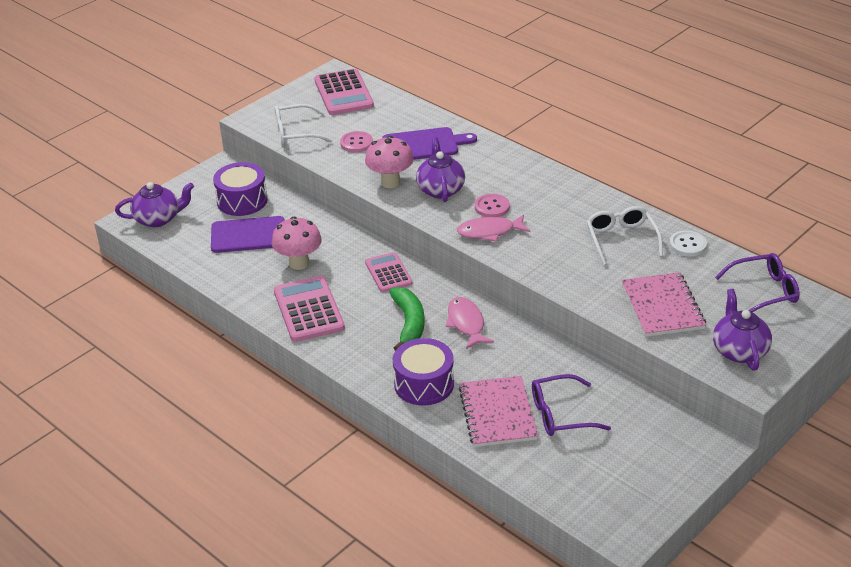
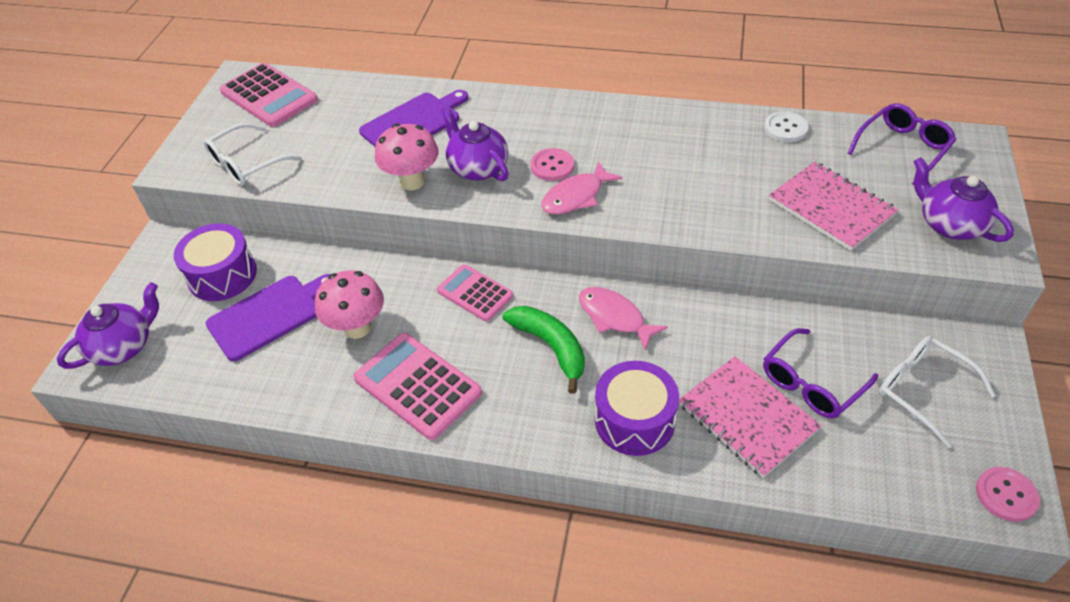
camera: 30 degrees left, 10 degrees up
(356, 143) = (332, 149): pink button -> pink button (1006, 495)
(621, 239) = (718, 149): white glasses -> white glasses (922, 390)

